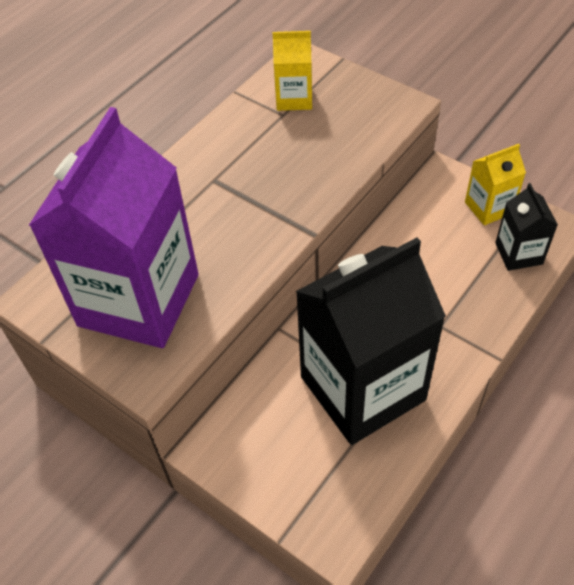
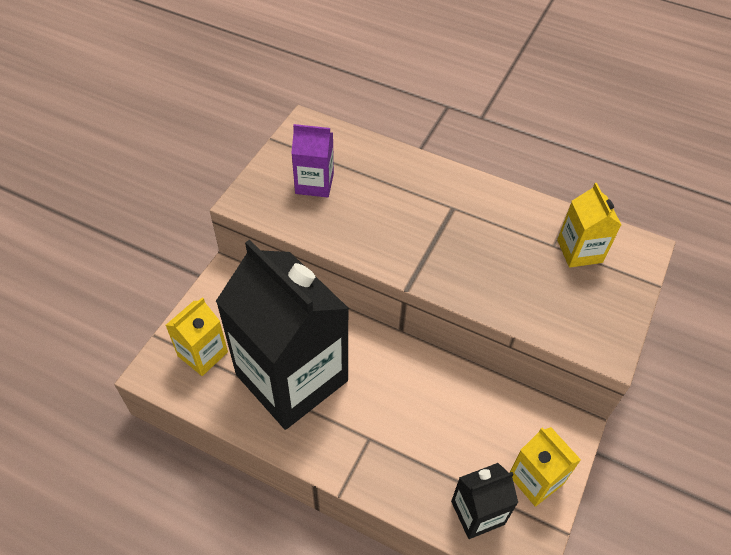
camera: 75 degrees right, 0 degrees up
(139, 300) = (314, 183): purple carton -> purple carton, size x0.45
(317, 481) = (202, 354): none -> yellow carton

